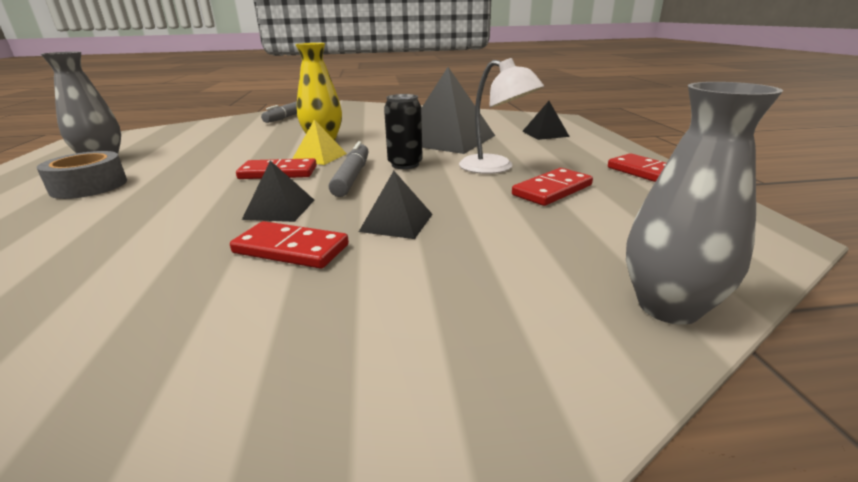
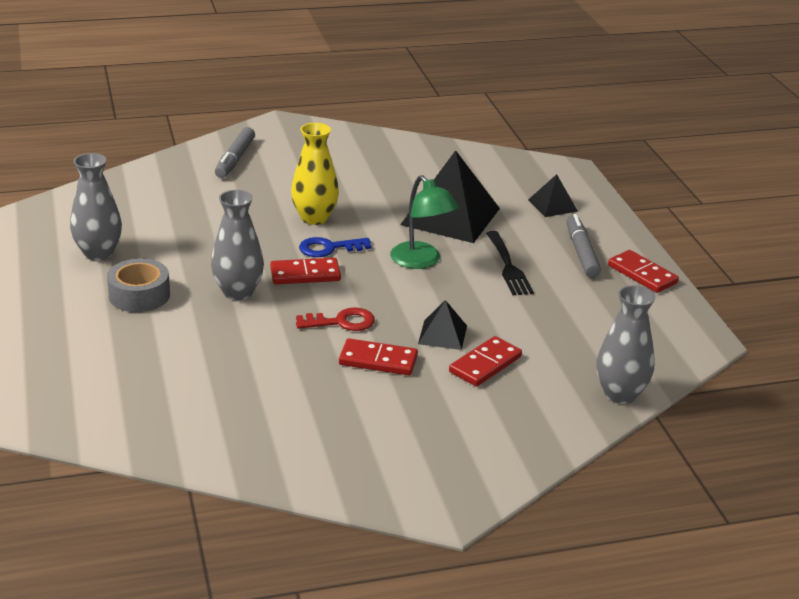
camera: 10 degrees left, 5 degrees up
(193, 184) = (238, 292): none -> grey vase
(280, 209) = (341, 322): black pyramid -> red key
(319, 157) = (329, 248): yellow pyramid -> blue key
(352, 177) = (379, 280): grey marker -> grey marker (581, 253)
(405, 164) = (421, 261): black can -> green lamp
(495, 167) = (508, 266): white lamp -> black fork
(552, 190) = (558, 297): red domino -> red domino (485, 364)

